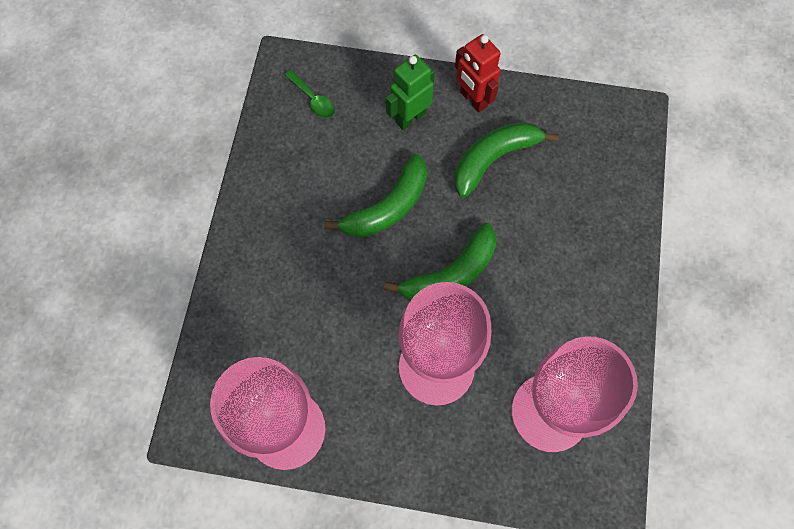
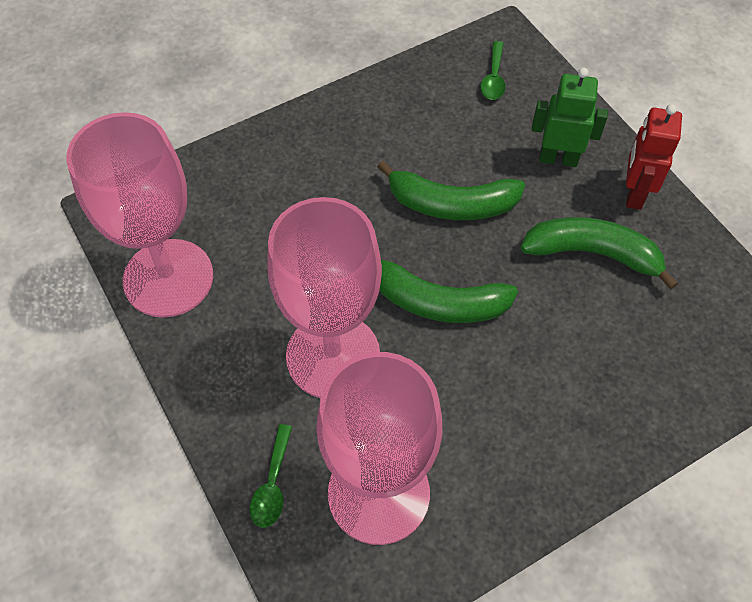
camera: 50 degrees right, 10 degrees down
(495, 472) = (272, 484): none -> green spoon

